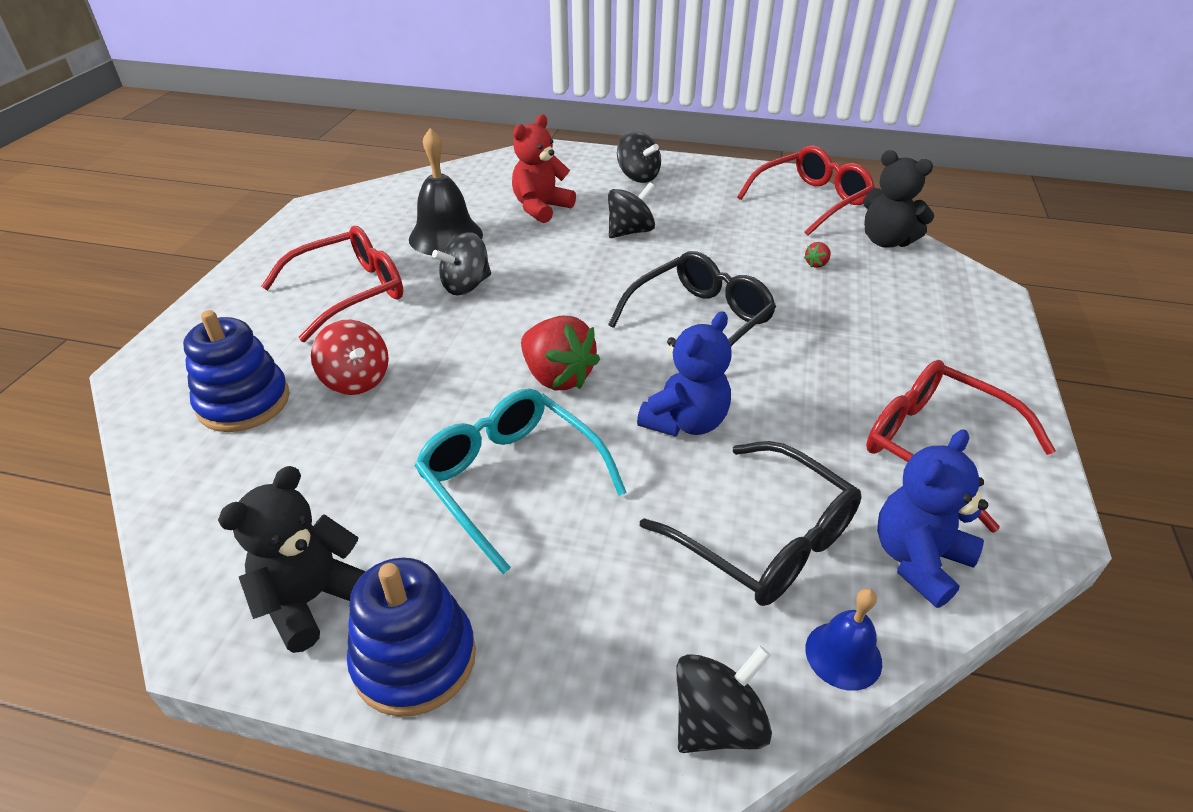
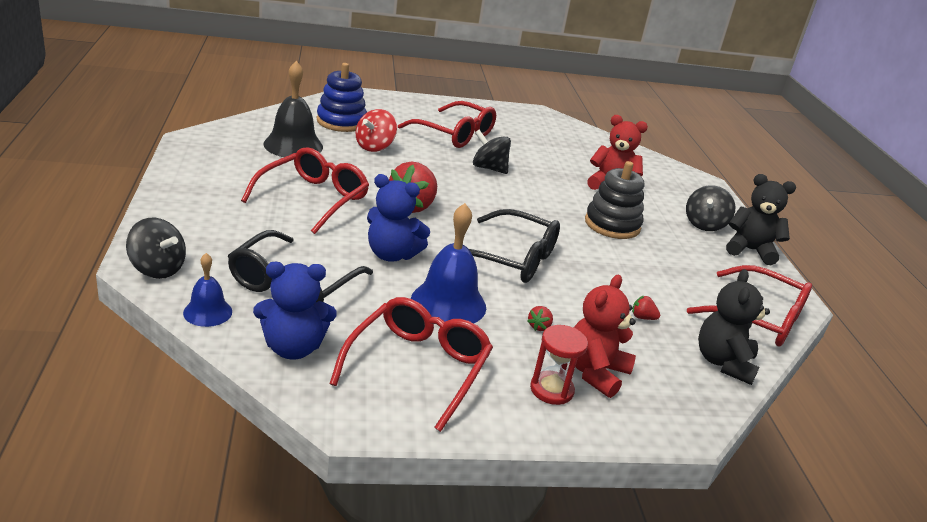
camera: 65 degrees right, 10 degrees down
(311, 600) = (215, 157): black teddy bear -> black teddy bear (750, 250)
(414, 659) = (185, 185): blue stacking toy -> none
(446, 236) = (541, 156): black bell -> black bell (293, 145)
(510, 479) = (313, 198): turquoise glasses -> red glasses
(630, 232) = (612, 224): black spinning top -> black stacking toy
(800, 394) = (448, 303): none -> blue bell
(841, 336) = (539, 326): none -> red strawberry
(917, 319) = (595, 372): none -> red teddy bear
(918, 560) = (293, 347): blue teddy bear -> blue teddy bear turned 150 degrees clockwise
(954, 355) = (551, 390): none -> red hourglass

